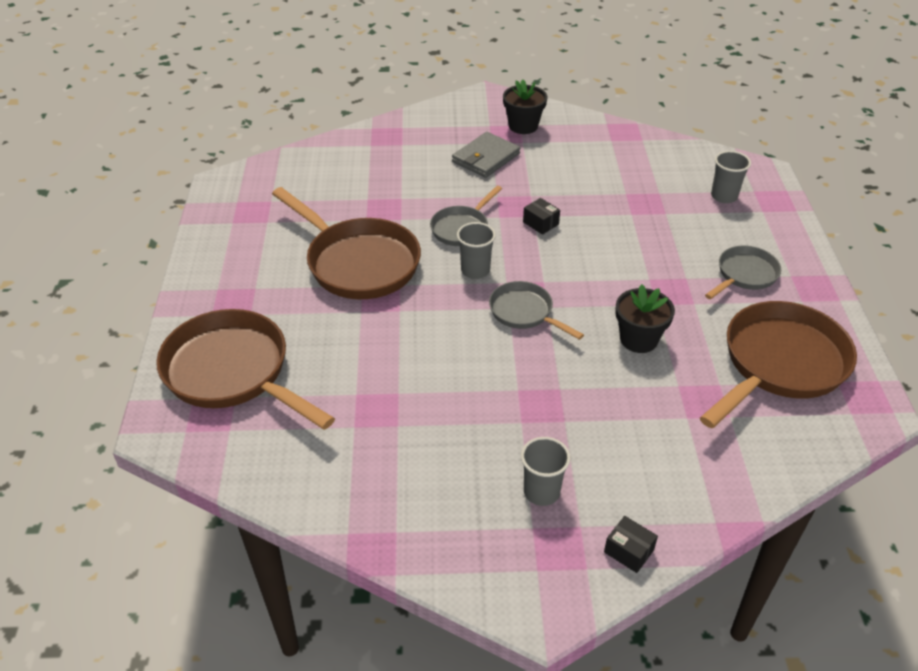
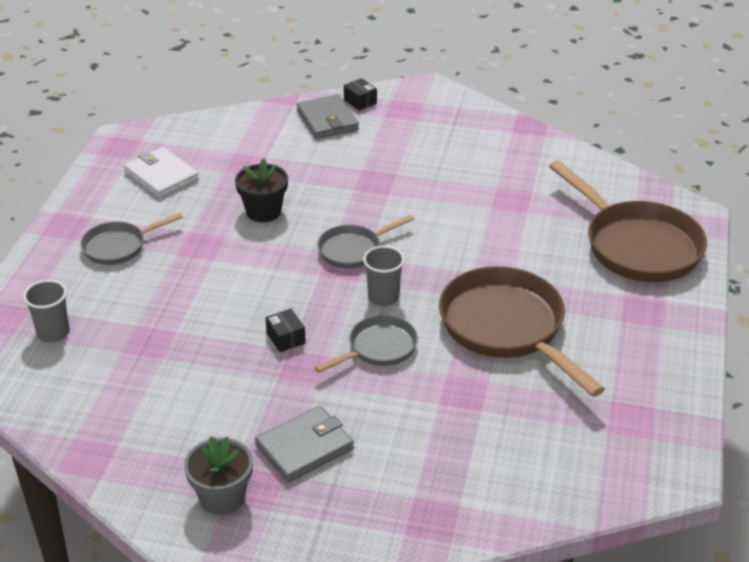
camera: 165 degrees left, 5 degrees down
(523, 126) = (222, 497): black flower pot -> grey flower pot
(524, 312) = (353, 250): grey pan -> grey pan turned 90 degrees clockwise
(541, 492) = (402, 135): grey cup -> none
(652, 499) = (327, 120): none -> grey wallet
(779, 364) = (161, 176): brown pan -> white wallet

